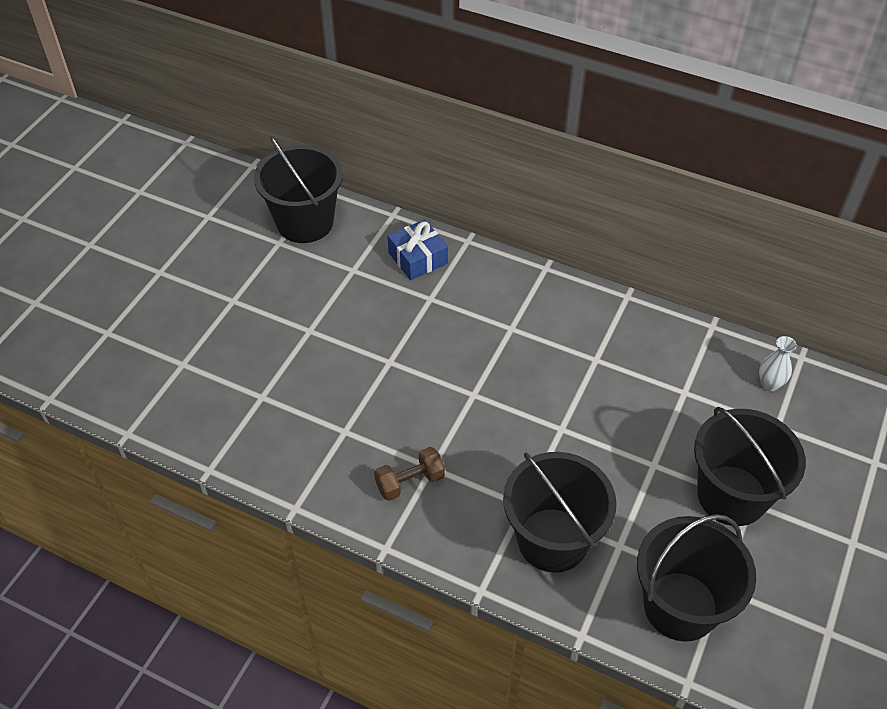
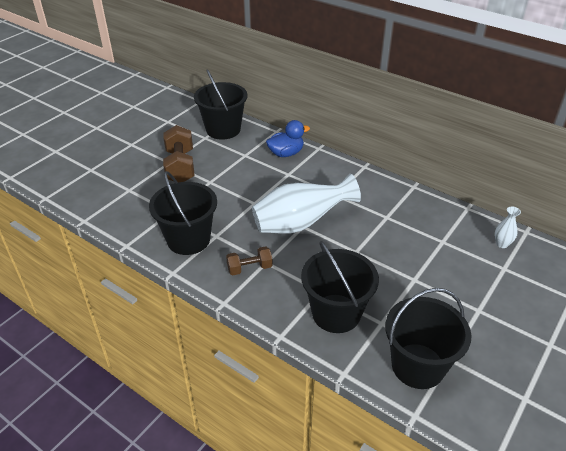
camera: 10 degrees right, 10 degrees down
(254, 307) = (180, 166): none -> brown dumbbell
(418, 258) = (286, 153): blue gift -> blue duck
(469, 390) = (300, 223): none -> white vase
(732, 495) = (466, 304): black bucket -> black bucket (188, 239)

